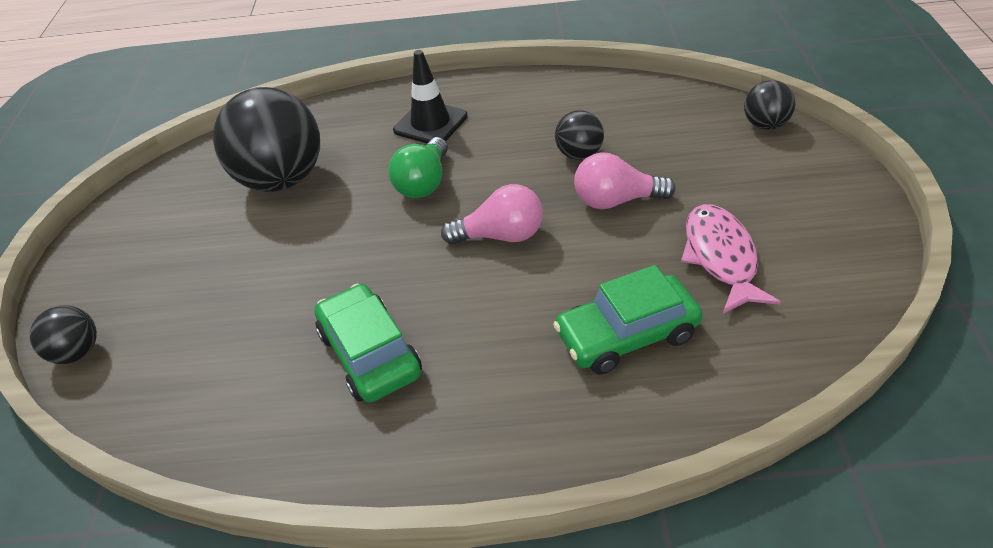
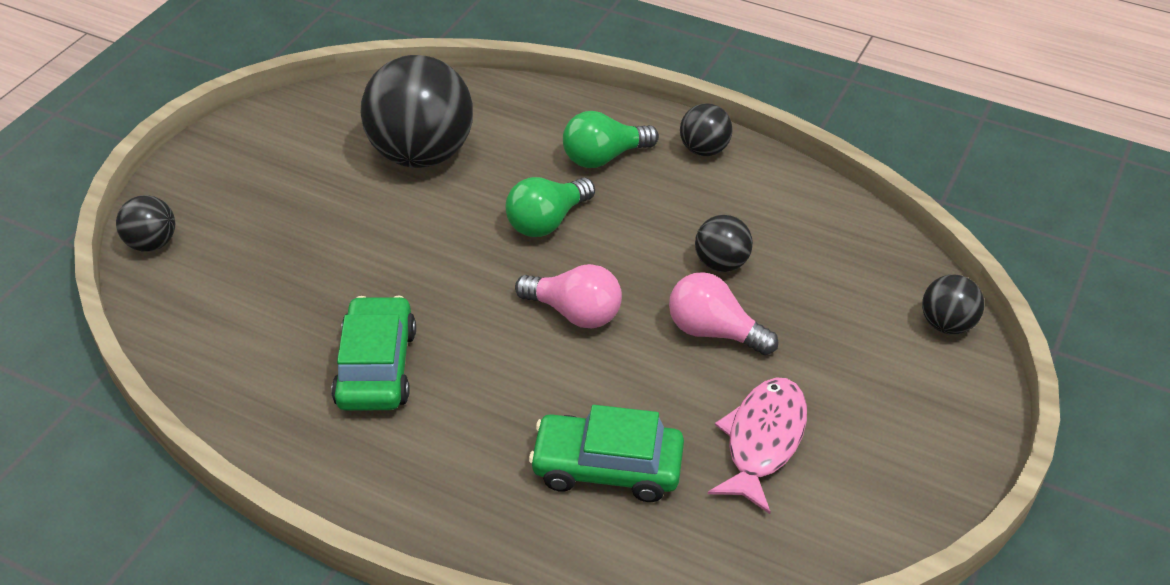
camera: 25 degrees right, 0 degrees up
(430, 123) = (604, 157): black traffic cone -> green light bulb
(500, 89) = (704, 150): none -> black ball

